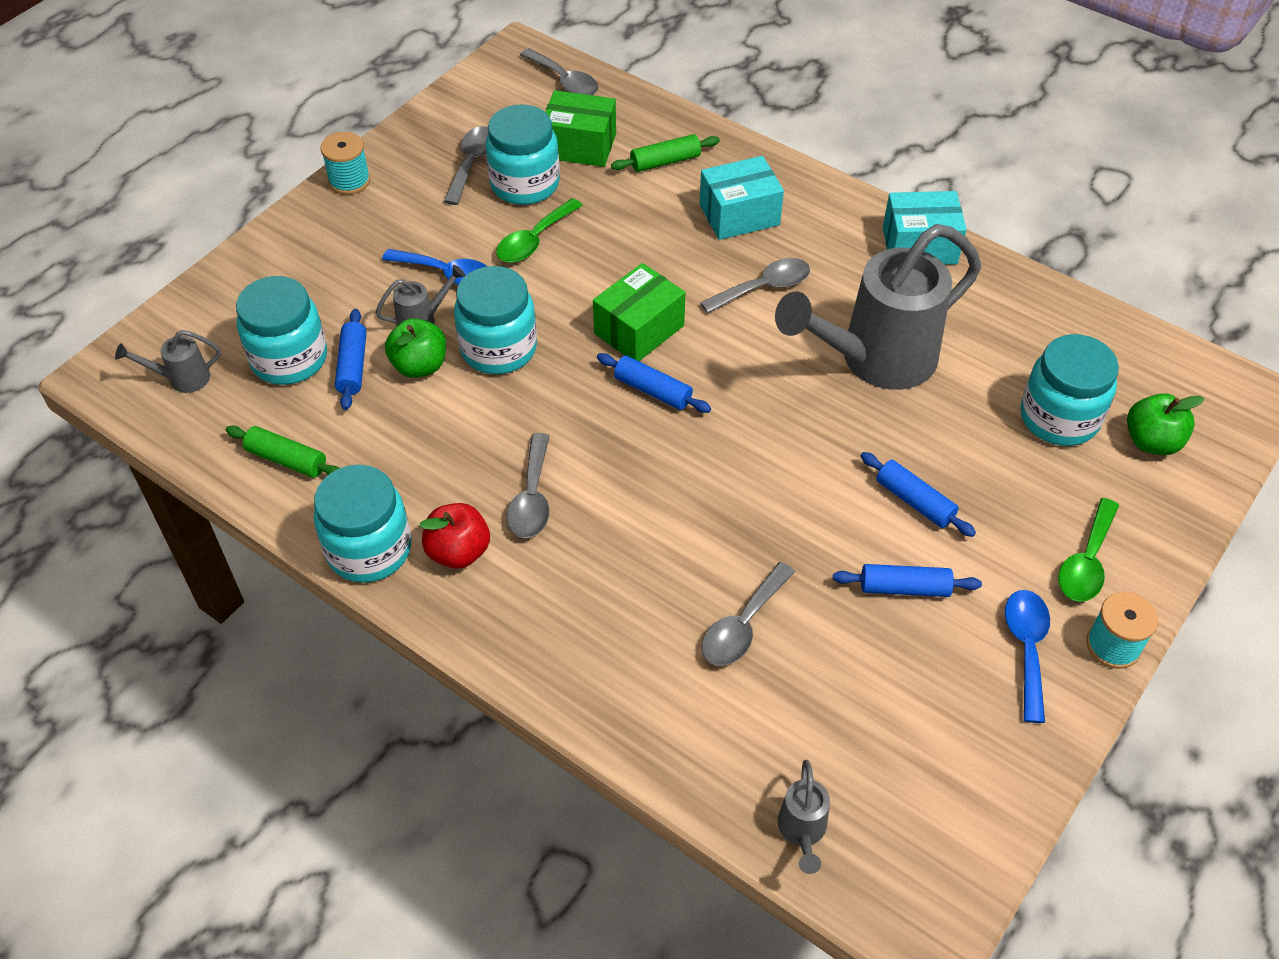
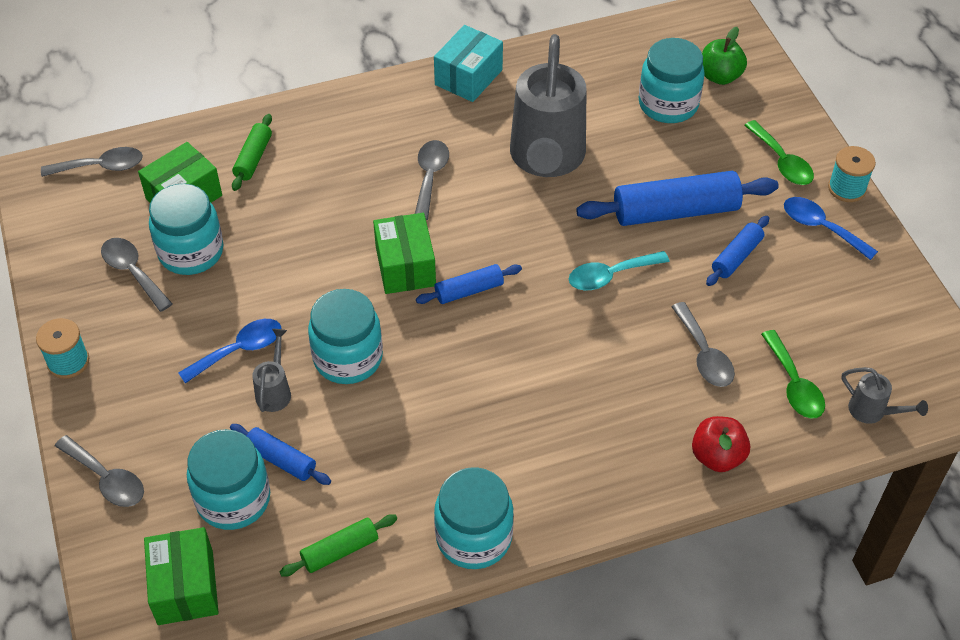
camera: 55 degrees left, 0 degrees up
(181, 379) = (185, 587): grey watering can -> green box
(419, 366) = (320, 416): green apple -> none
(458, 552) = (520, 482): red apple -> red apple (717, 456)
(532, 498) = (507, 412): grey spoon -> grey spoon (107, 479)
(534, 240) = (257, 278): green spoon -> green spoon (794, 385)
(739, 215) = (349, 149): turquoise box -> none
(773, 491) = (610, 276): none -> turquoise spoon
(914, 501) = (675, 211): blue rolling pin -> blue rolling pin, size x1.90

